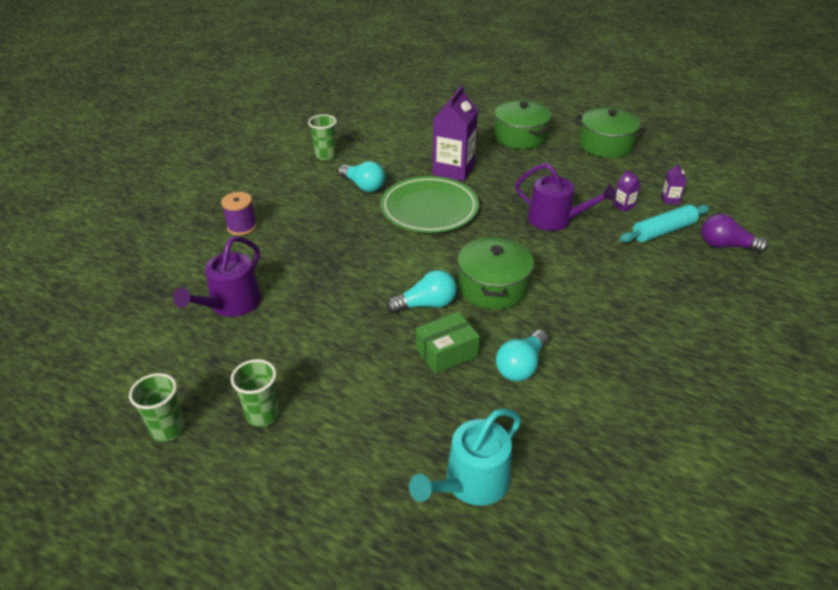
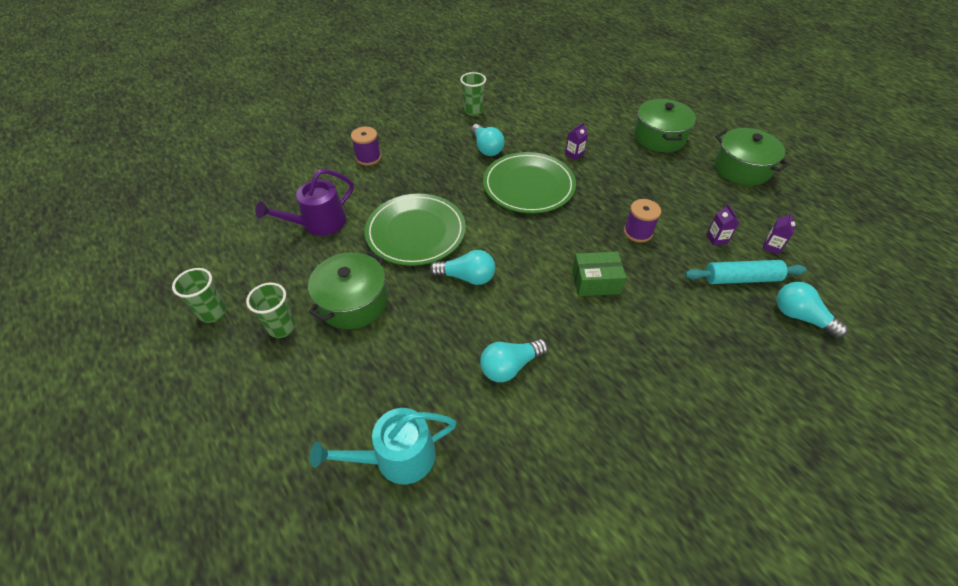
camera: 25 degrees right, 10 degrees up
(345, 281) = (416, 232): none -> green plate
(446, 352) = (455, 328): green box -> green box (595, 282)
(453, 170) = (574, 154): purple carton -> purple carton, size x0.43
(493, 287) = (535, 280): green pot -> green pot (353, 302)
(555, 219) = (638, 232): purple watering can -> purple spool
(726, 246) = (800, 317): purple light bulb -> turquoise light bulb

